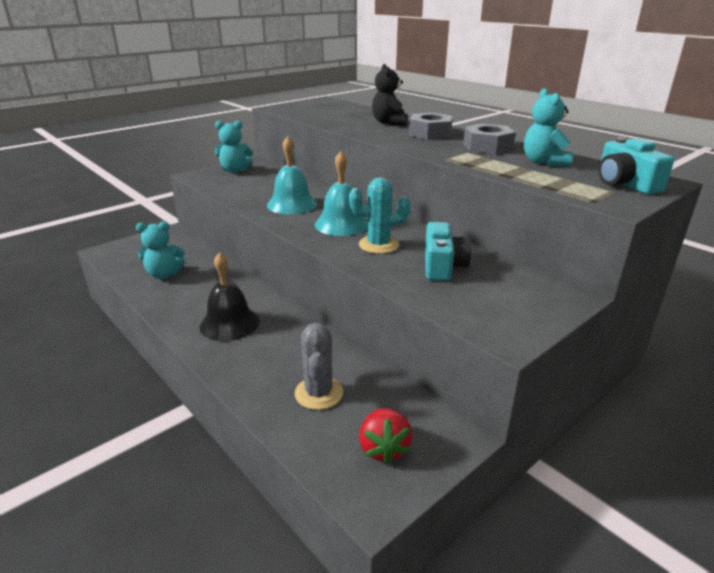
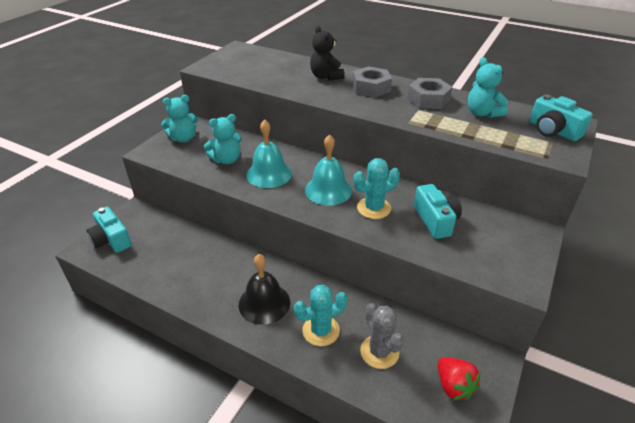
camera: 20 degrees left, 10 degrees up
(131, 248) = (111, 240): none -> turquoise camera
(164, 274) = (167, 264): turquoise teddy bear -> turquoise teddy bear (227, 160)
(269, 359) = (321, 330): none -> turquoise cactus

